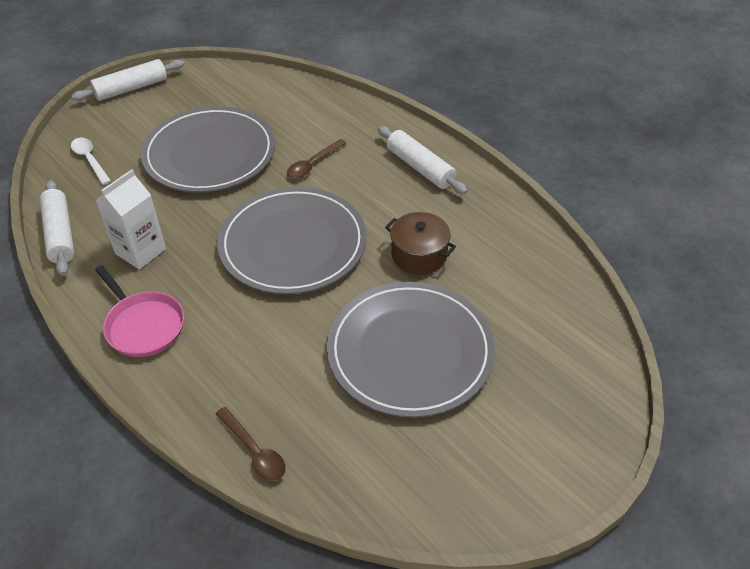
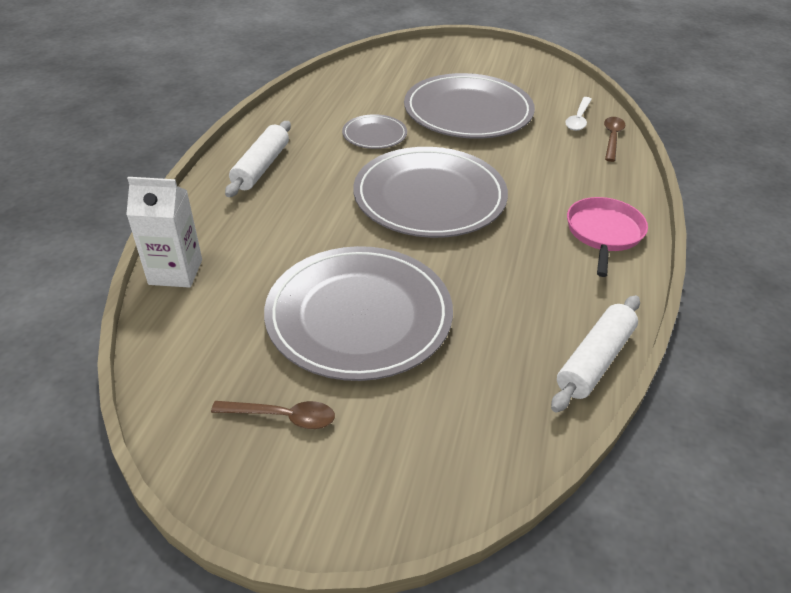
camera: 125 degrees left, 5 degrees down
(90, 160) = (470, 426): white spoon -> white spoon (578, 119)
(131, 88) = (280, 501): white rolling pin -> none
(140, 251) = (542, 283): white carton -> white carton (175, 272)
(313, 164) = (310, 231): brown spoon -> brown spoon (282, 417)
(419, 255) = (374, 134): brown pot -> grey plate

